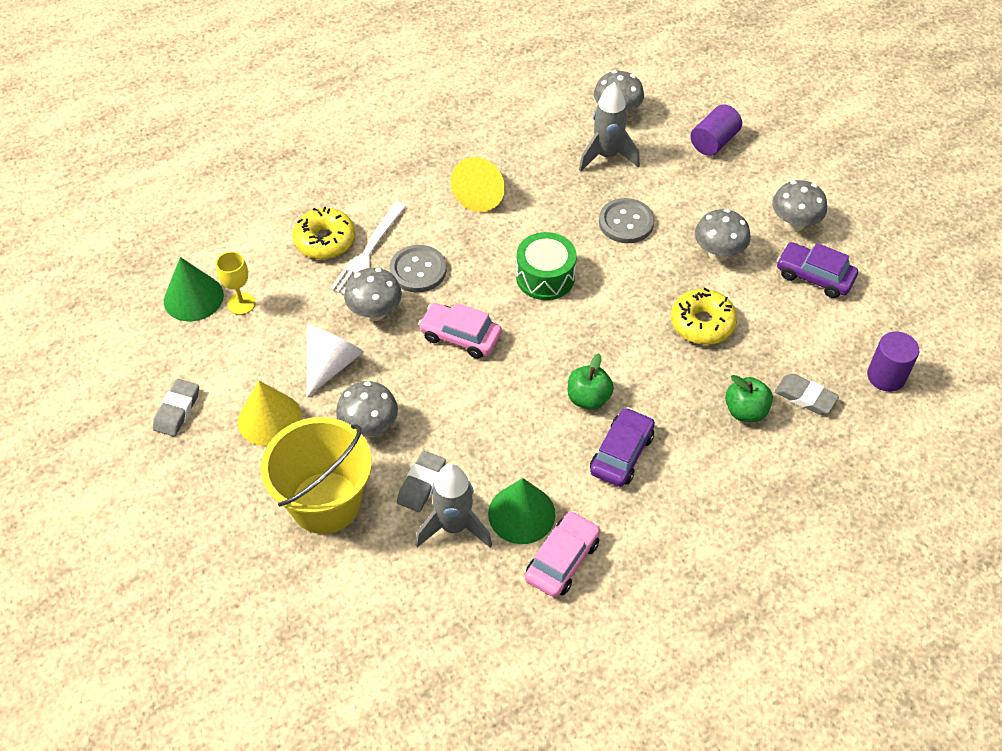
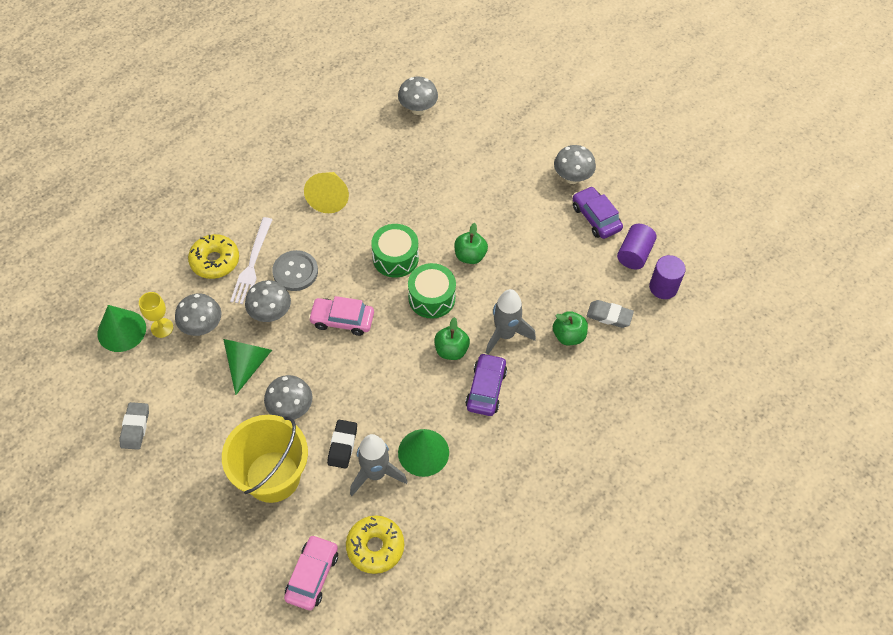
camera: 15 degrees left, 5 degrees up
(269, 419) = (211, 418): yellow cone -> none
(331, 364) = (247, 364): white cone -> green cone
(421, 484) = (342, 445): grey eraser -> black eraser
(562, 560) = (462, 481): pink car -> pink car (312, 575)
(579, 332) = (431, 298): none -> green drum
(606, 156) = (418, 147): grey rocket -> grey rocket (505, 334)
(626, 222) = (446, 200): grey button -> none
(640, 292) = (470, 256): none -> green apple
(702, 323) = (522, 272): yellow donut -> yellow donut (375, 547)
(714, 142) = (498, 120): purple cylinder -> purple cylinder (634, 254)
(718, 253) = (521, 213): grey mushroom -> grey mushroom (202, 327)
(814, 276) = (596, 218): purple car -> purple car turned 45 degrees clockwise

